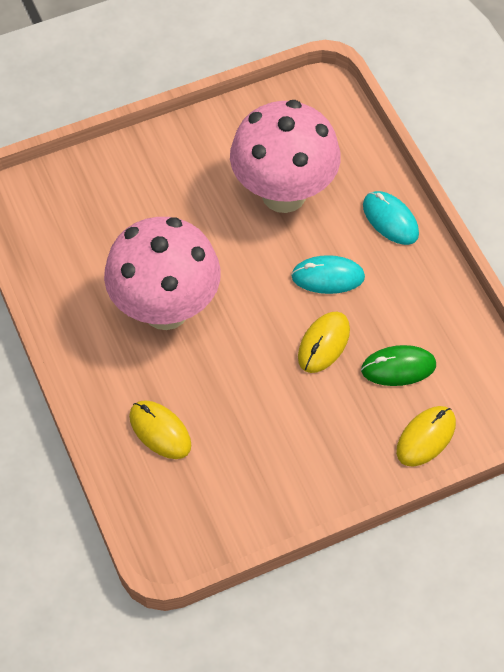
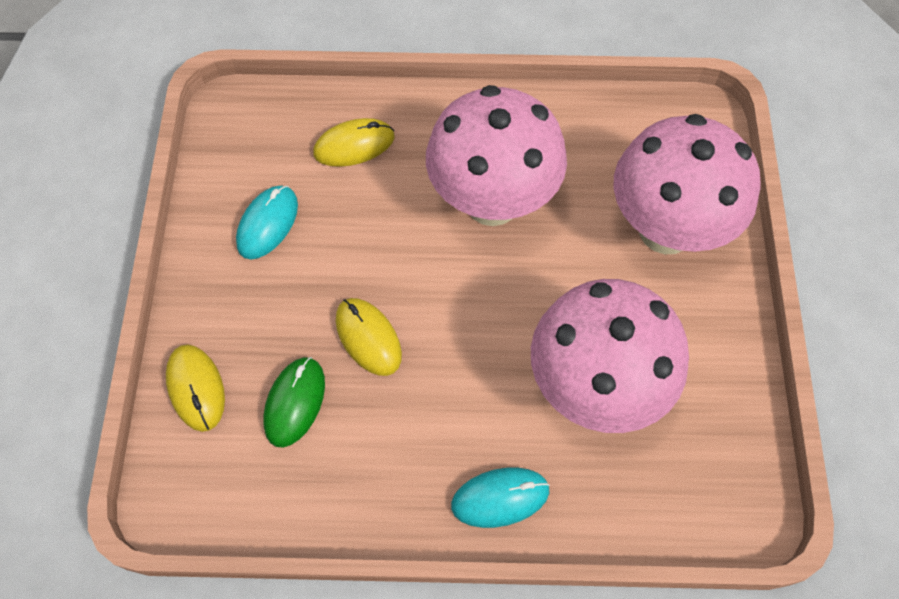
camera: 115 degrees right, 5 degrees up
(134, 191) = (666, 230): none -> pink mushroom
(328, 277) = (452, 383): turquoise mouse -> turquoise mouse (267, 224)

